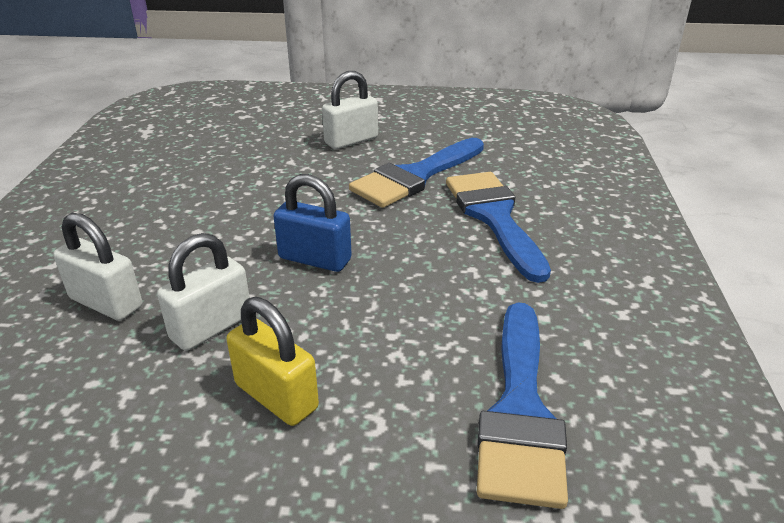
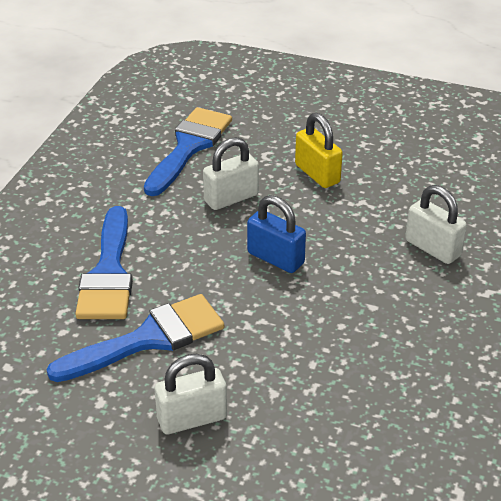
camera: 165 degrees left, 5 degrees up
(211, 327) = (355, 218): white padlock -> white padlock (231, 198)

